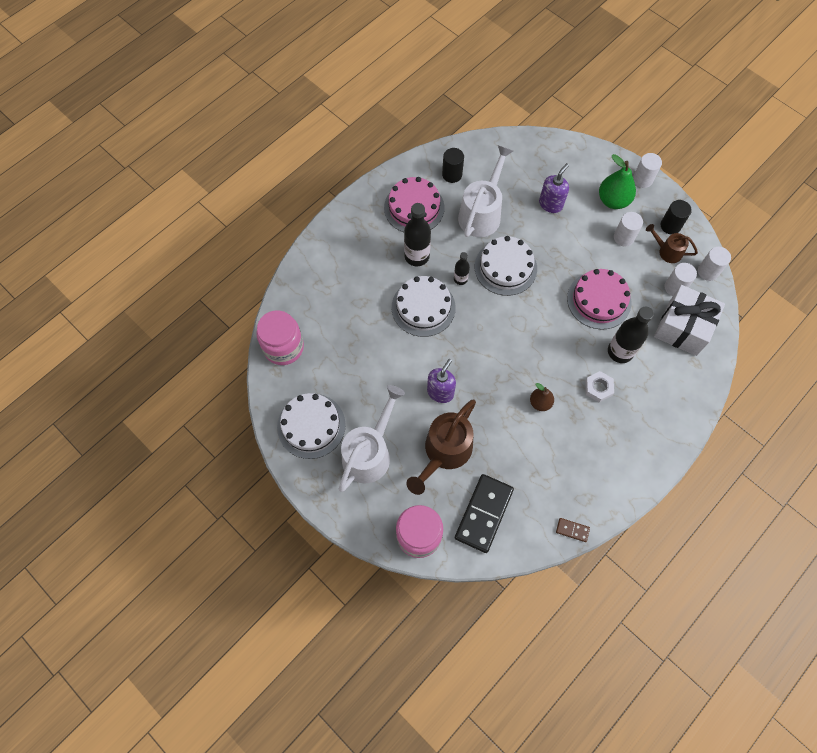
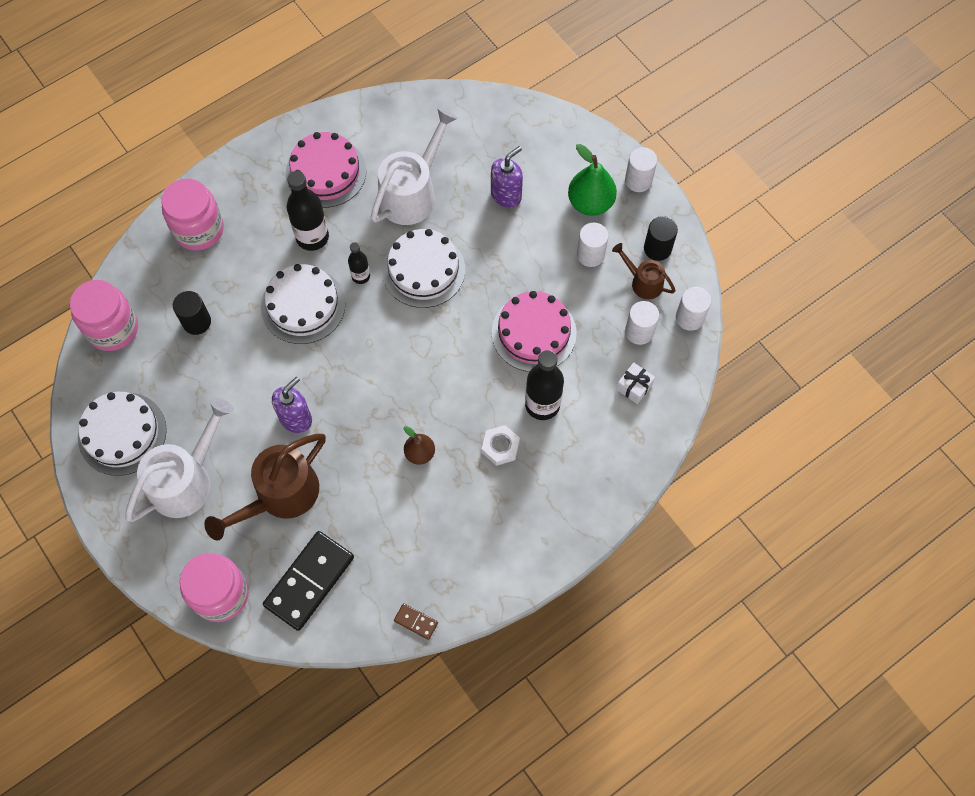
camera: 10 degrees right, 0 degrees up
(330, 264) = (199, 229): none -> pink jar
(452, 174) = (387, 135): black cylinder -> black cylinder (196, 322)
(683, 328) = (634, 387): white gift -> white gift, size x0.44

